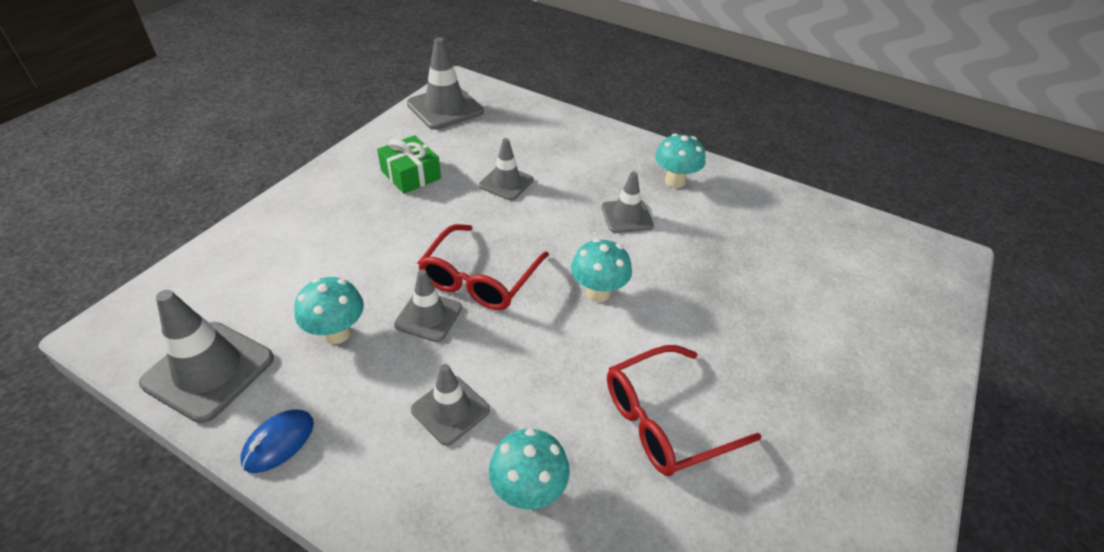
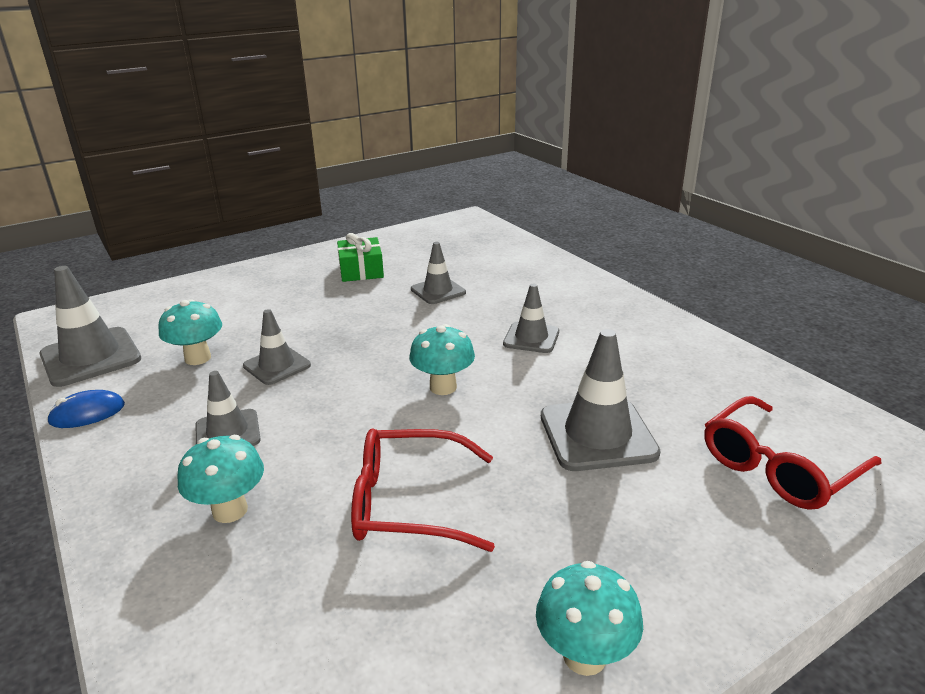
camera: 30 degrees right, 15 degrees down
(445, 108) = (436, 232): grey traffic cone -> grey traffic cone (597, 435)
(480, 278) = (346, 351): red glasses -> red glasses (779, 466)
(675, 181) = (611, 322): turquoise mushroom -> turquoise mushroom (584, 656)

